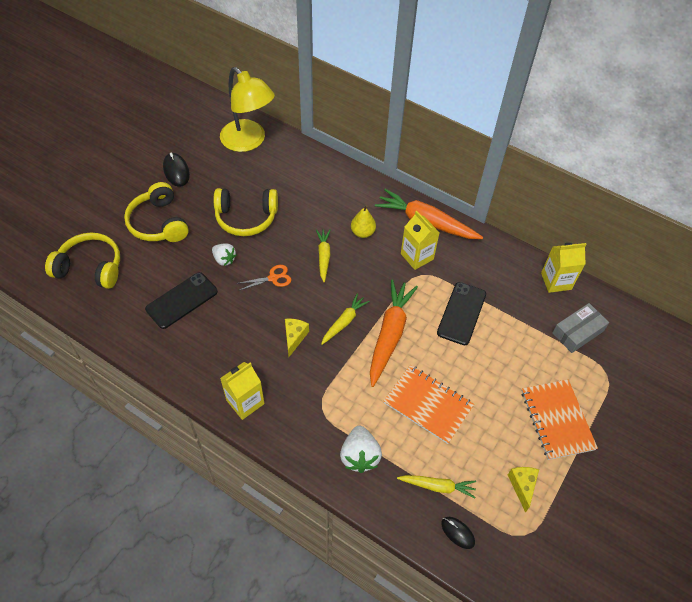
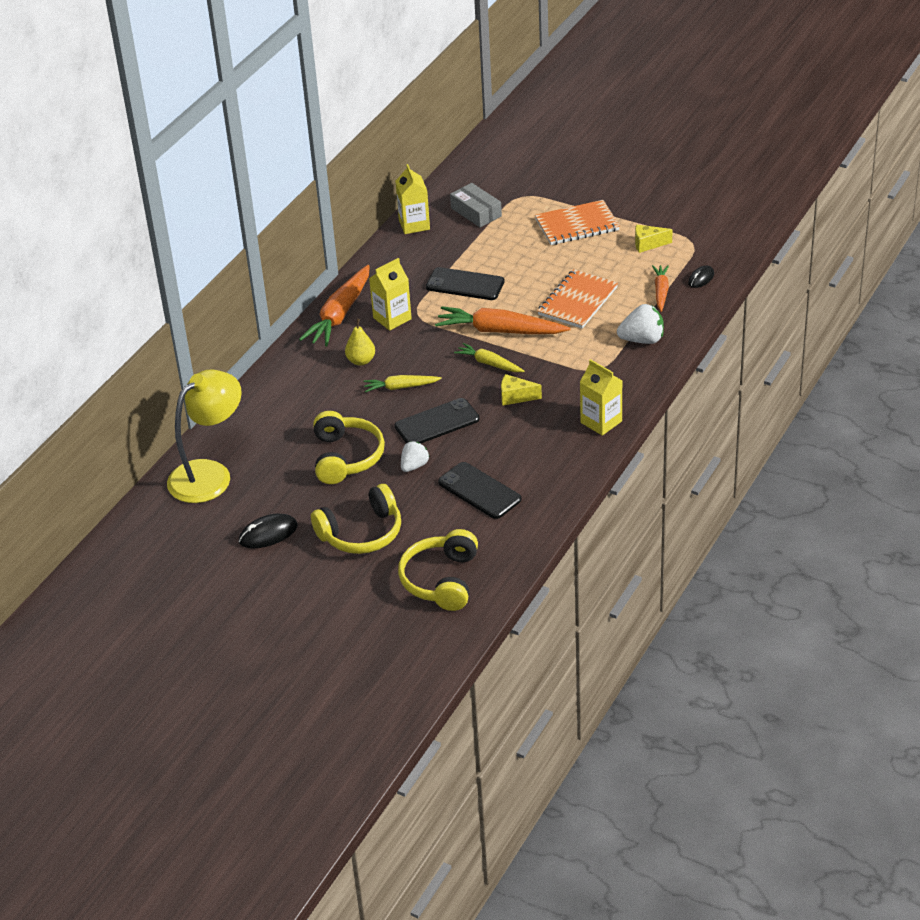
camera: 90 degrees left, 15 degrees down
(273, 278) = (437, 423): orange scissors -> black phone
(437, 486) = (661, 291): yellow carrot -> orange carrot

